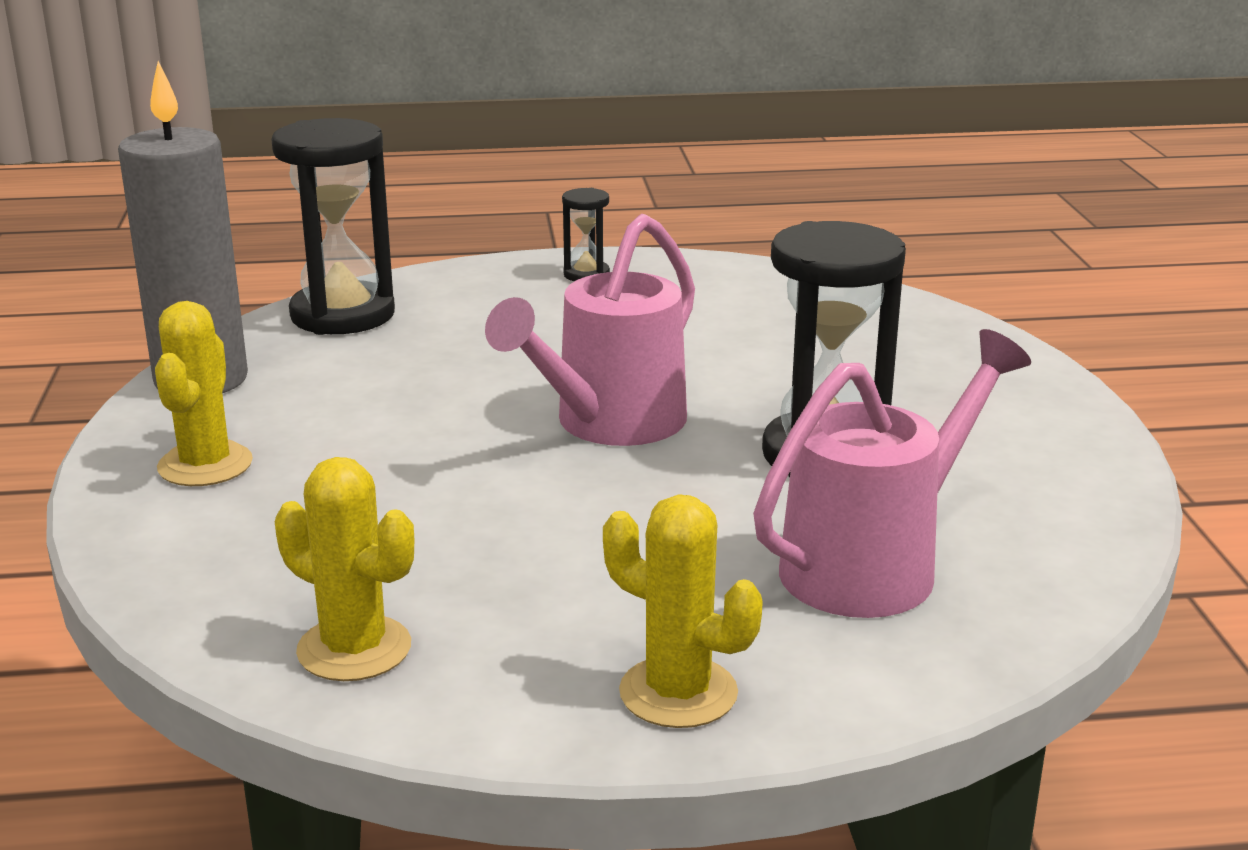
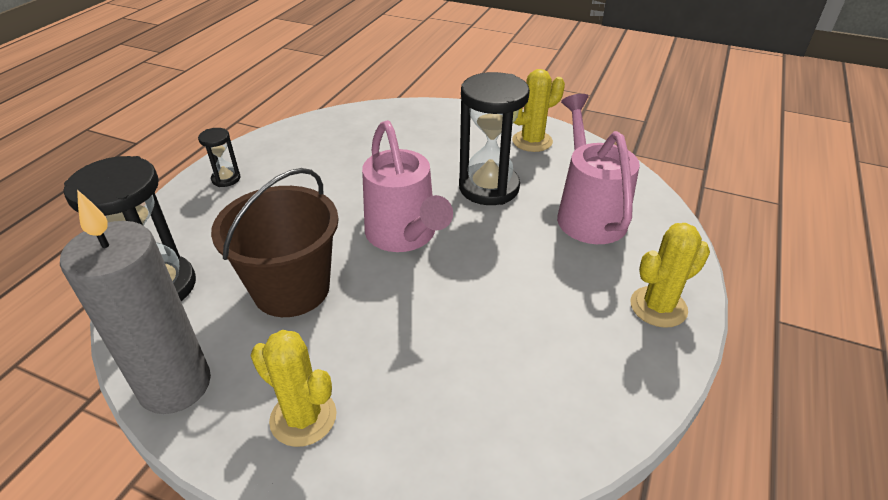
camera: 60 degrees left, 15 degrees up
(354, 649) = (567, 410): yellow cactus -> yellow cactus (532, 141)
(414, 386) = (291, 289): none -> brown bucket

